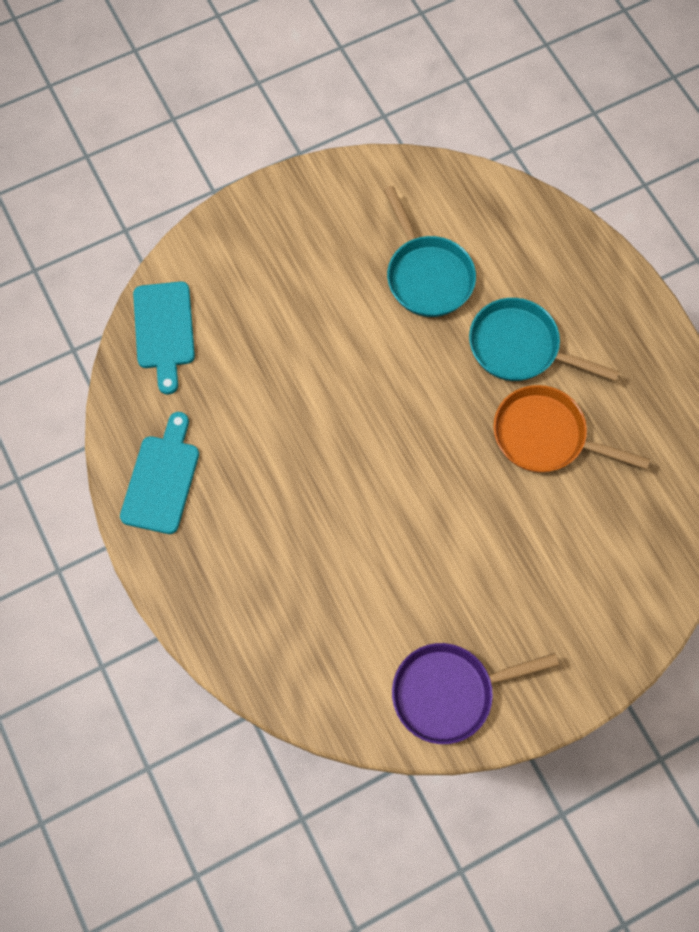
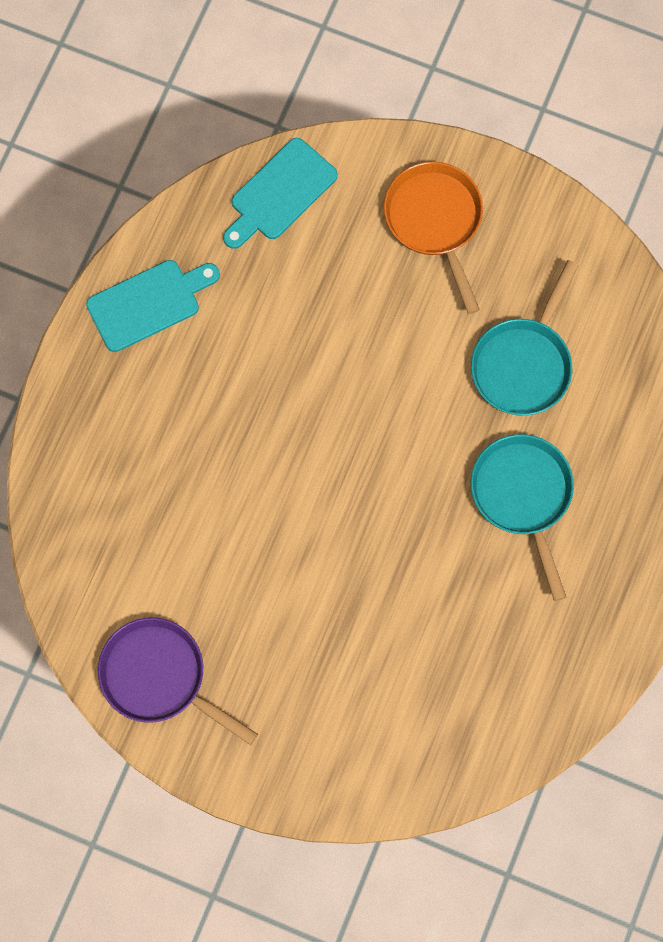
camera: 50 degrees right, 5 degrees up
(545, 436) = (456, 582): orange pan -> orange pan (435, 221)

